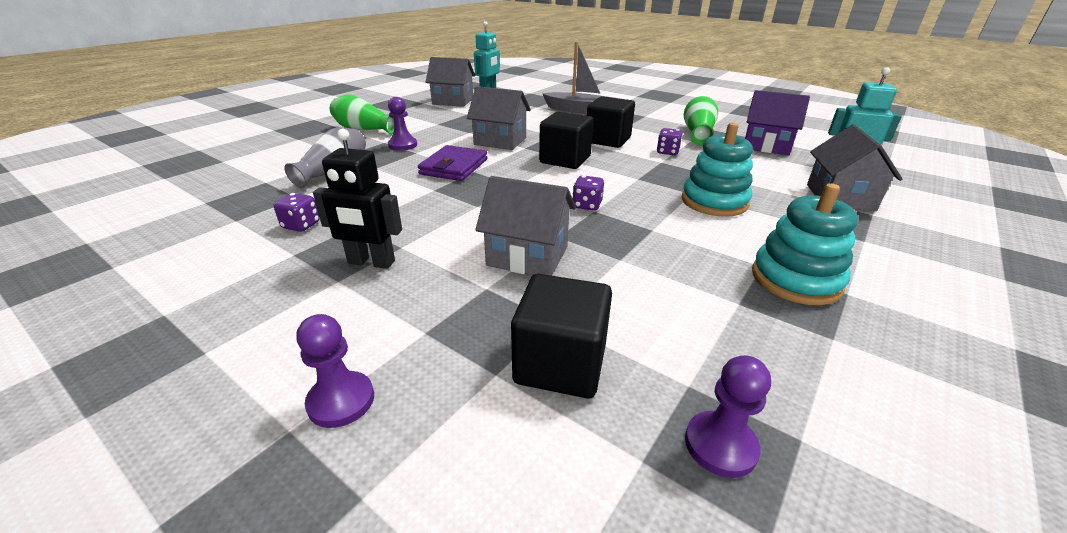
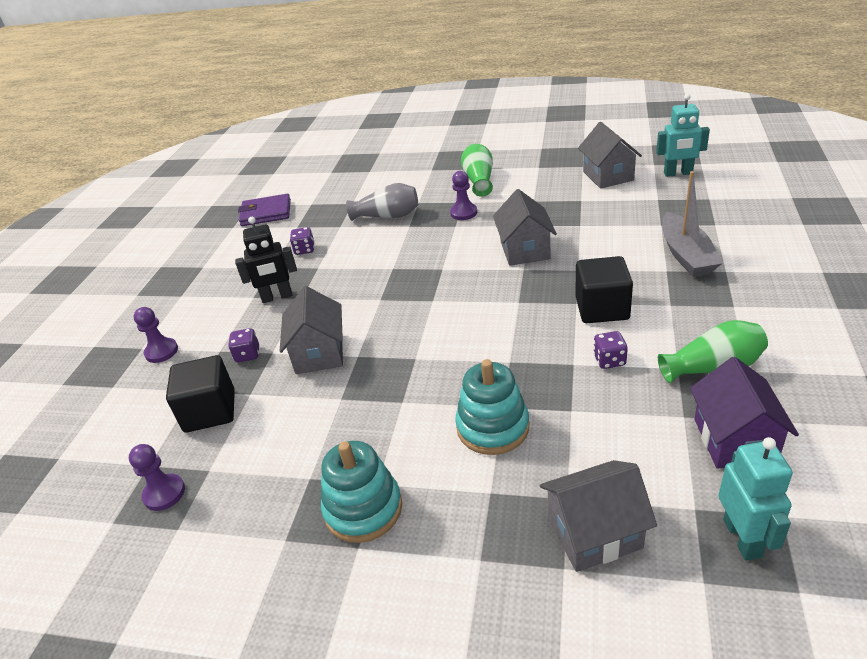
camera: 70 degrees right, 5 degrees up
(371, 262) = (277, 297): black robot -> black robot turned 90 degrees counterclockwise
(454, 167) = (442, 256): purple wallet -> purple wallet (266, 213)
(565, 160) = (514, 303): black cube -> none
(587, 205) = (422, 351): purple dice -> purple dice (247, 355)

